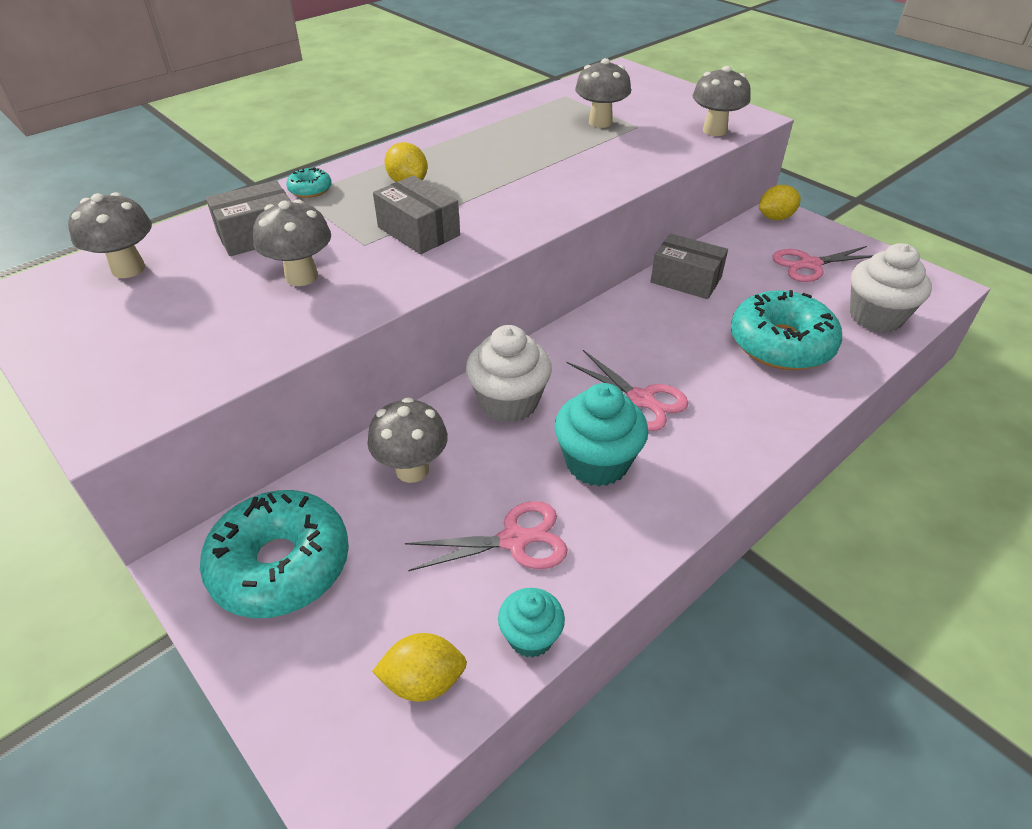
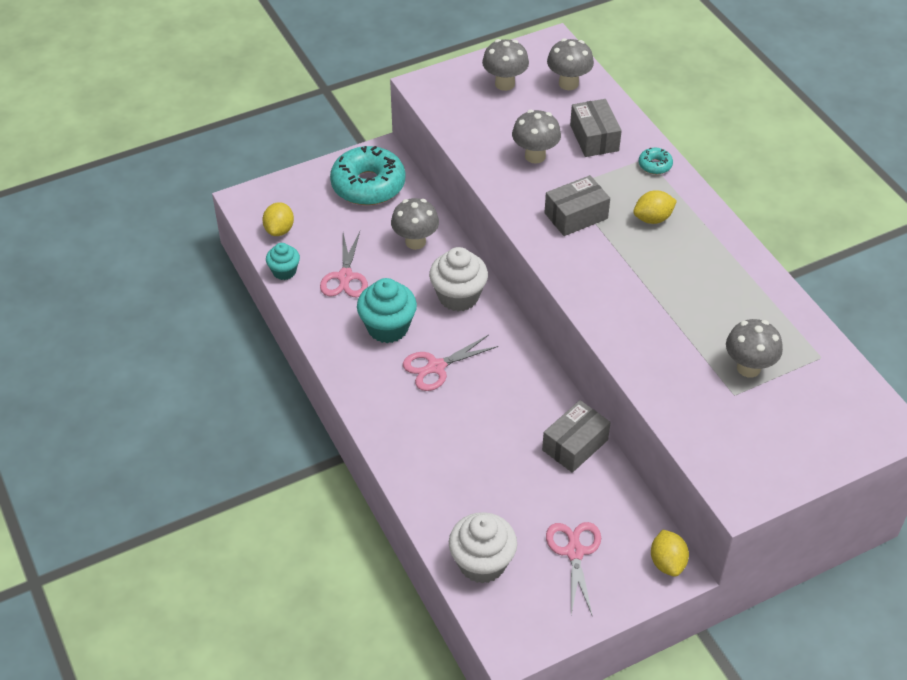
camera: 105 degrees right, 5 degrees up
(714, 131) = (712, 453): grey mushroom -> grey mushroom (504, 84)
(781, 344) = (468, 476): turquoise donut -> none

